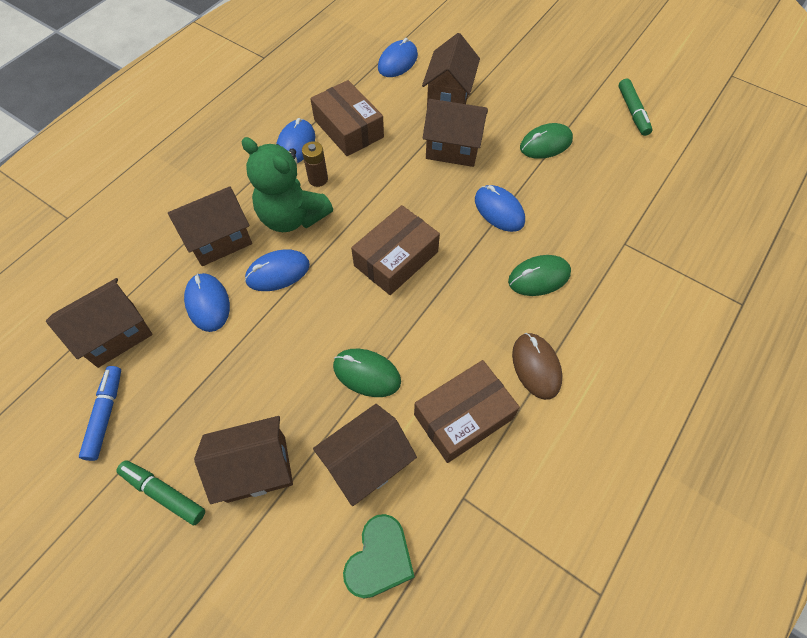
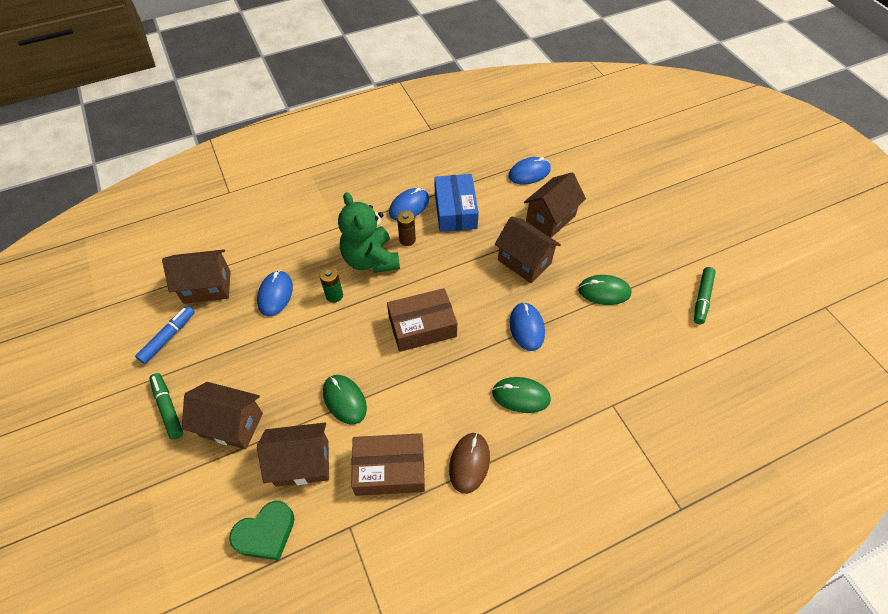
camera: 30 degrees right, 5 degrees down
(219, 240) = (311, 253): brown house -> none
(278, 272) = (334, 295): blue mouse -> green battery
(348, 128) = (455, 210): brown box -> blue box

